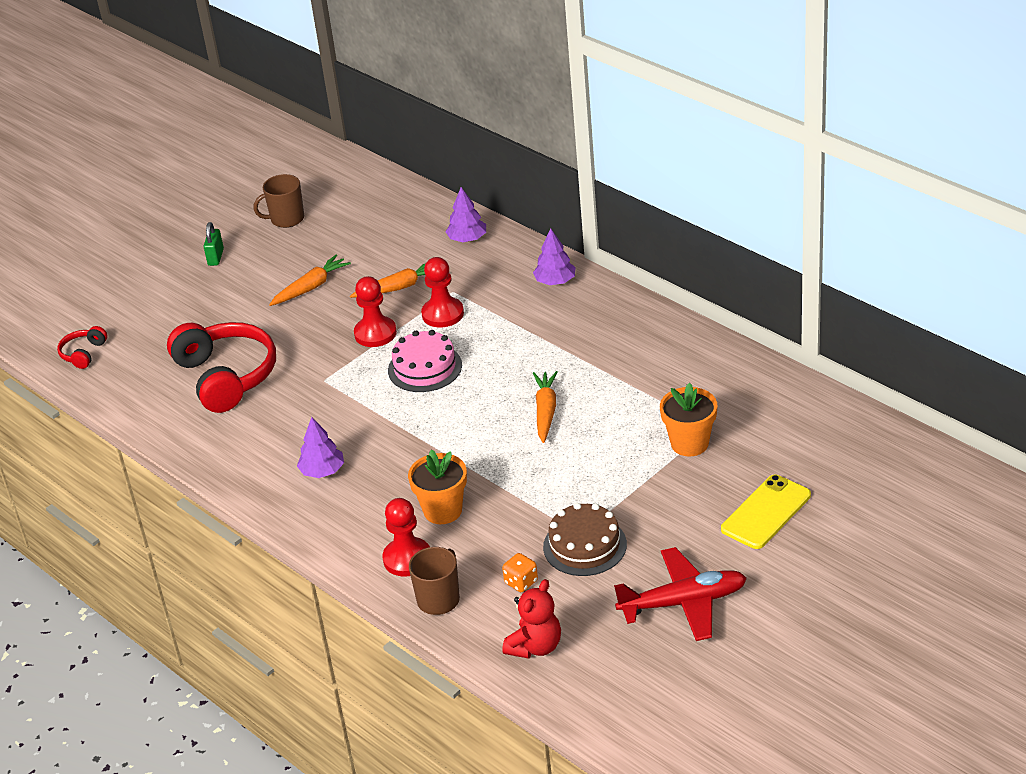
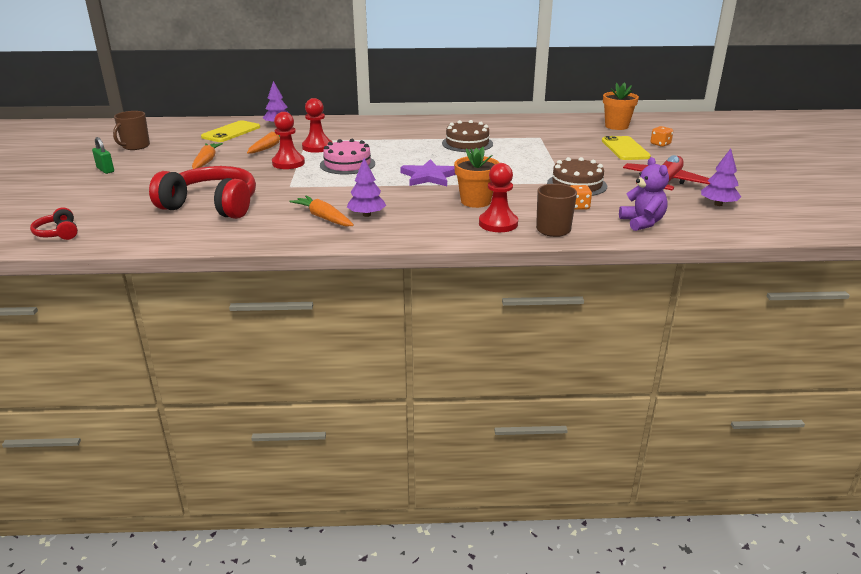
camera: 50 degrees left, 10 degrees down
(403, 232) = (231, 132): none -> yellow phone
(466, 439) = (429, 176): none -> purple star
(535, 646) = (642, 223): red teddy bear -> purple teddy bear
(545, 411) = (450, 156): orange carrot -> orange carrot (323, 218)
(555, 281) = (360, 123): purple tree -> purple tree (718, 204)
(604, 394) = (467, 143): none -> brown cake
(689, 443) = (543, 143): orange flower pot -> orange flower pot (616, 126)
(829, 529) = (660, 144): none -> orange dice

